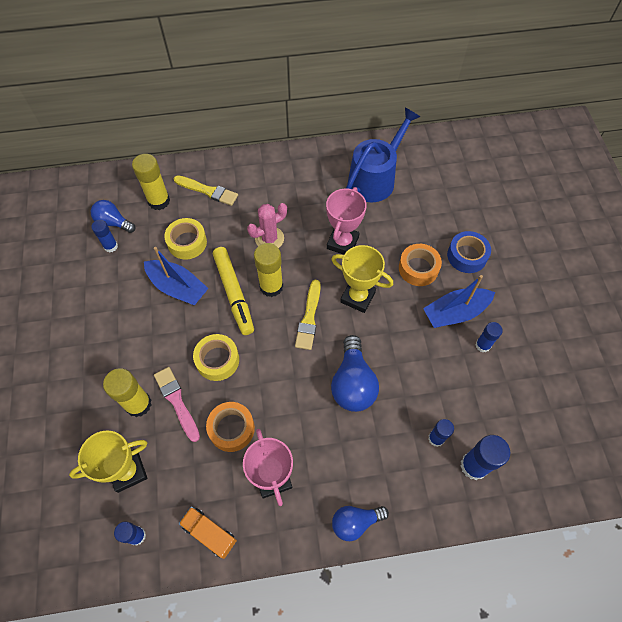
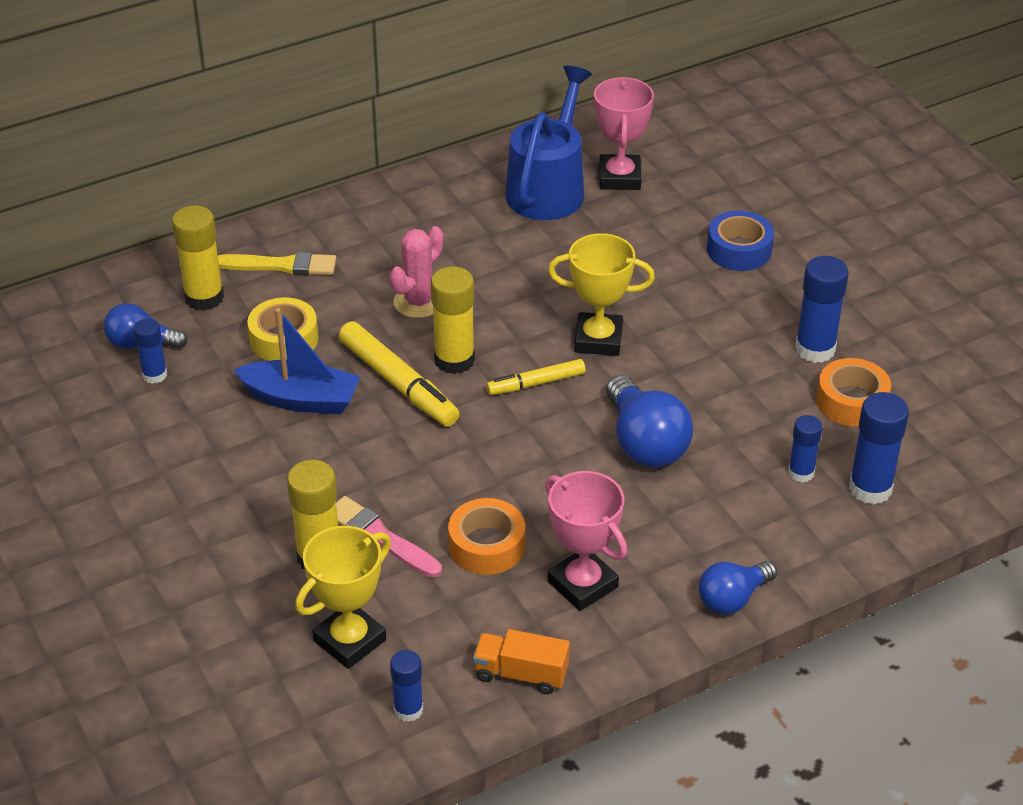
camera: 20 degrees left, 20 degrees down
(217, 360) = (418, 471): yellow tape -> none
(309, 318) = (536, 383): yellow brush -> yellow marker
(342, 243) = (539, 279): pink trophy -> pink trophy (619, 177)
(418, 268) = (673, 282): orange tape -> orange tape (851, 401)
(455, 313) = (755, 321): blue boat -> none
(483, 345) = (815, 349): blue glue stick -> blue glue stick, size x1.64

